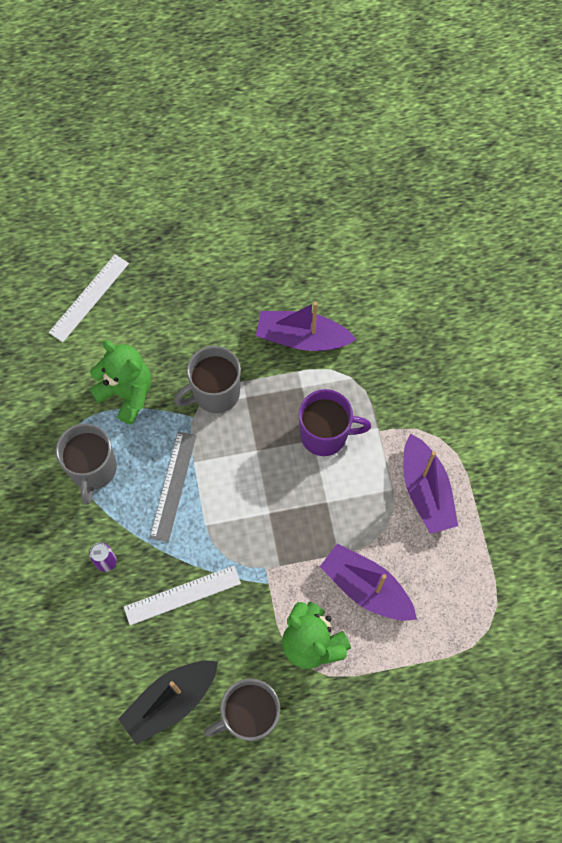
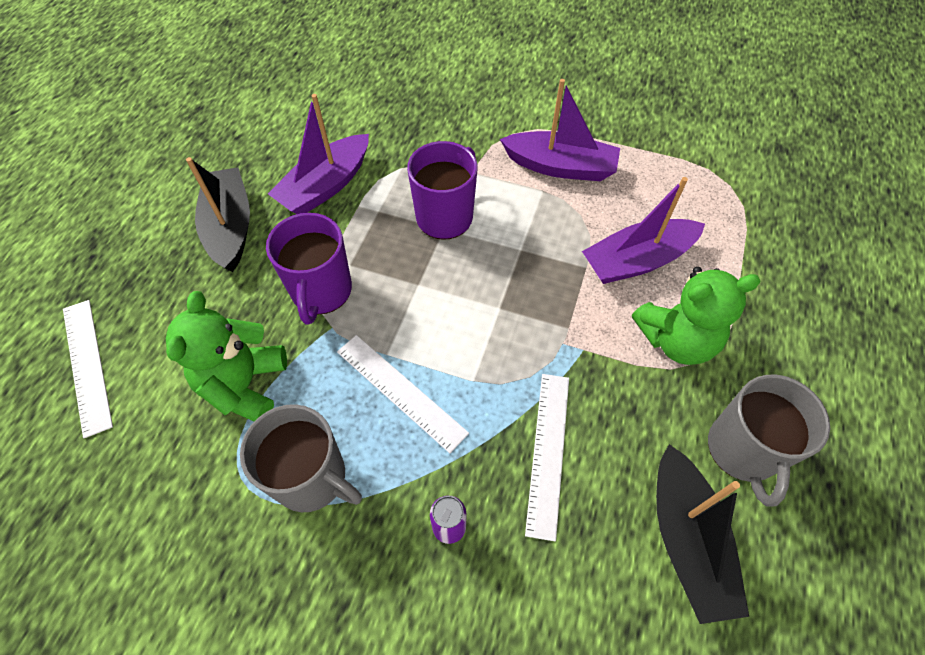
camera: 60 degrees left, 10 degrees down
(126, 393) = (244, 384): green teddy bear -> green teddy bear turned 60 degrees counterclockwise
(173, 486) = (401, 391): grey ruler -> white ruler
(215, 393) = (321, 292): grey mug -> purple mug
(229, 302) = (230, 227): none -> black boat

